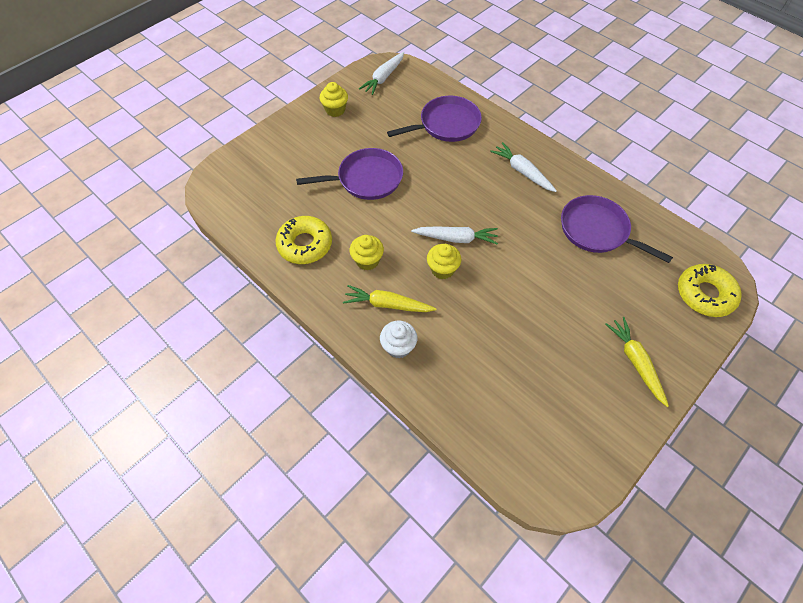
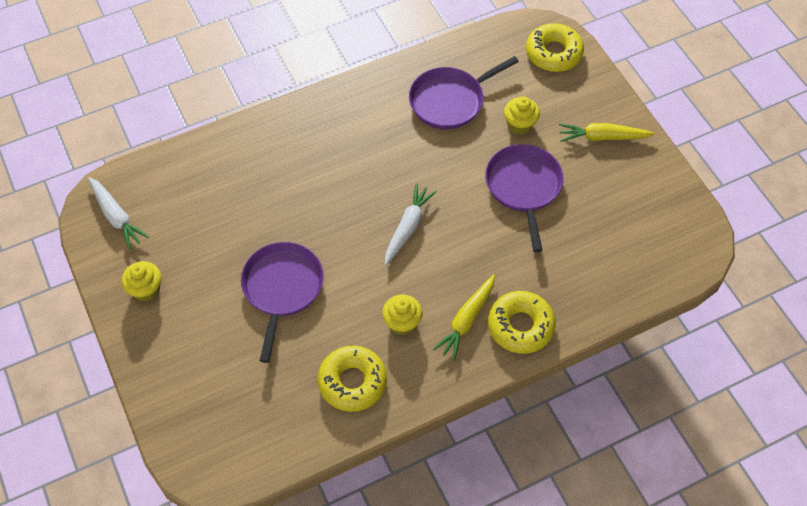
camera: 70 degrees left, 0 degrees up
(398, 347) = (520, 326): white cupcake -> yellow donut
(442, 269) = (442, 254): yellow cupcake -> yellow cupcake (519, 125)
(446, 124) = (236, 177): purple pan -> purple pan (523, 187)
(522, 172) = (344, 132): white carrot -> none

